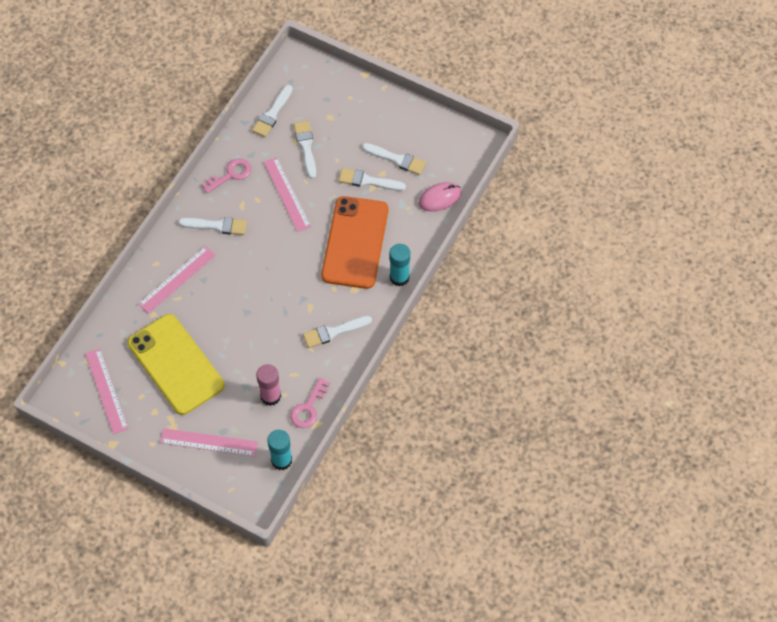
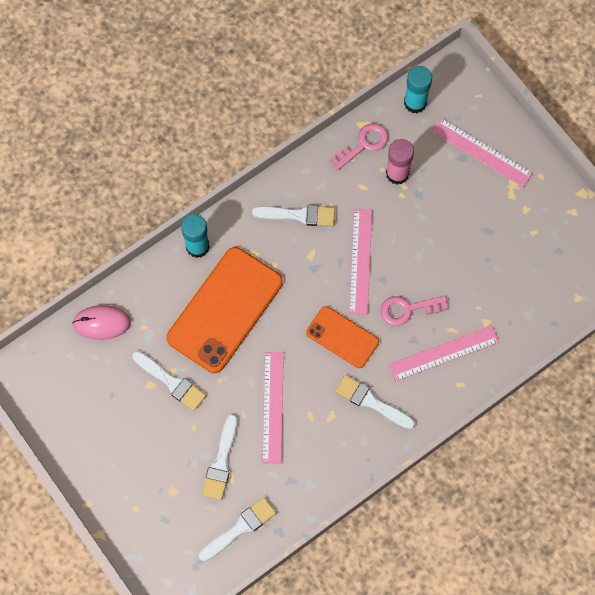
camera: 155 degrees left, 10 degrees up
(106, 390) = (569, 254): pink ruler -> pink ruler (360, 261)
(175, 364) = (484, 252): yellow phone -> none
(231, 174) = (327, 464): pink key -> pink key (407, 309)
(258, 259) = (342, 337): none -> orange phone
(396, 159) = (124, 395): white brush -> none

